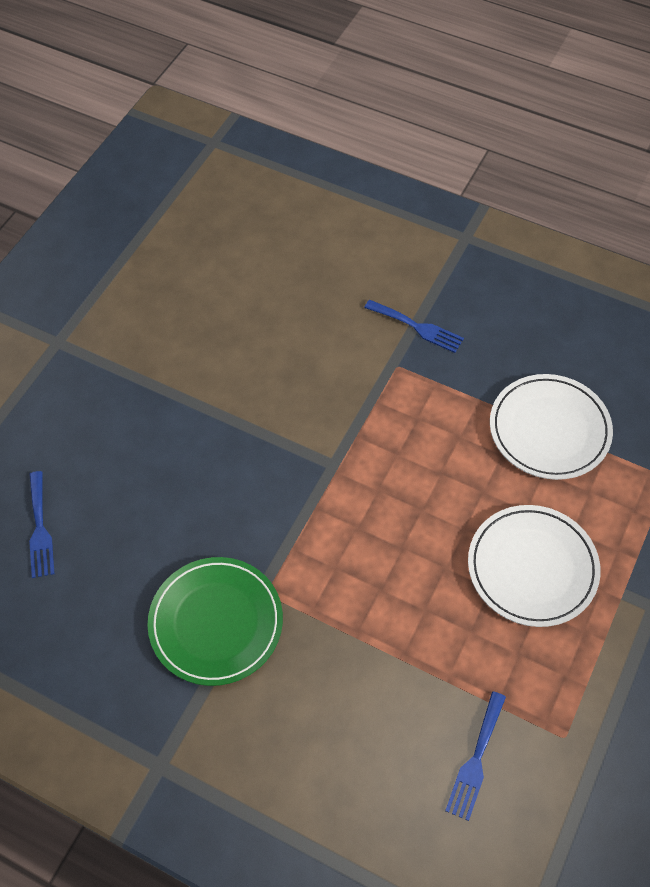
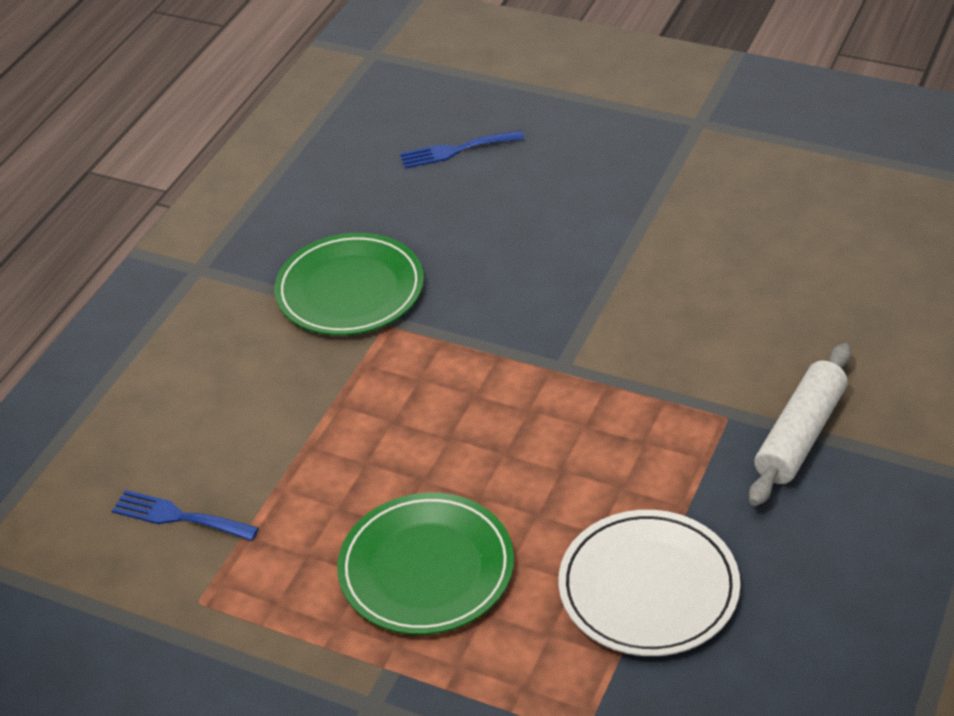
camera: 90 degrees right, 15 degrees down
(417, 327) = (800, 435): blue fork -> white rolling pin
(532, 567) = (426, 568): white plate -> green plate

